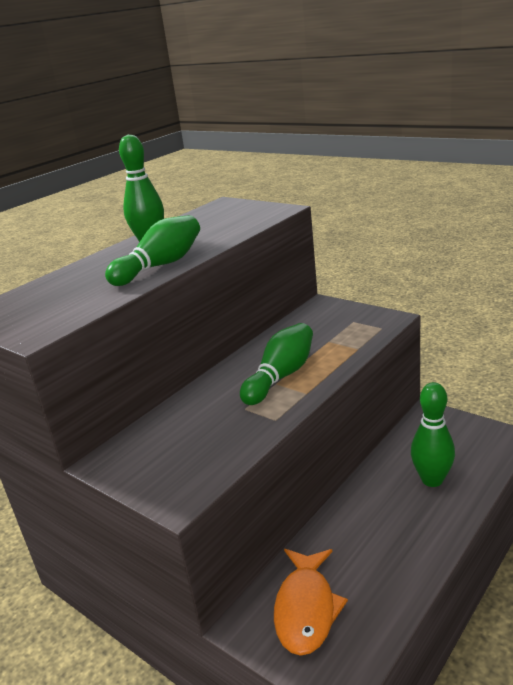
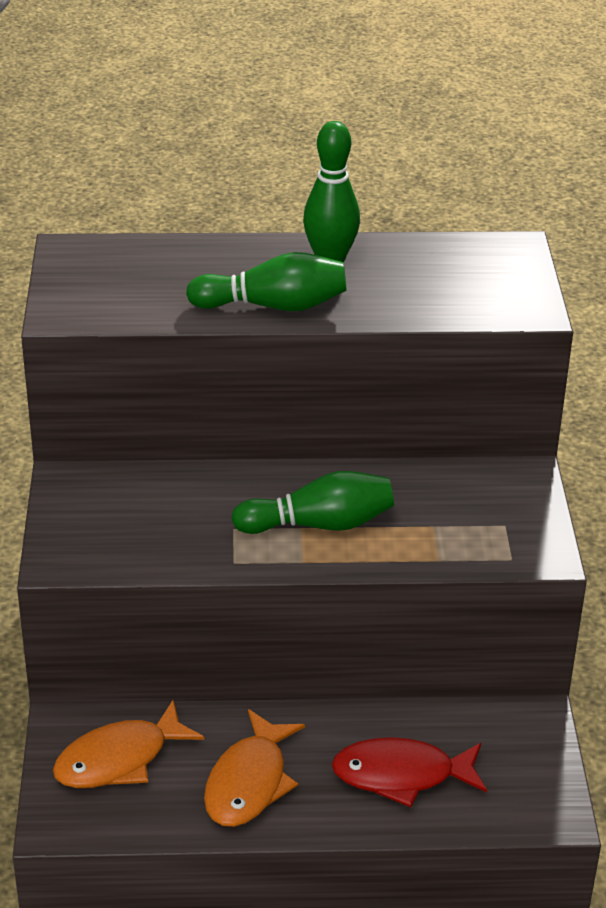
camera: 45 degrees right, 10 degrees up
(384, 549) = (249, 782): none -> orange fish
(432, 480) = (401, 775): green bowling pin -> red fish

